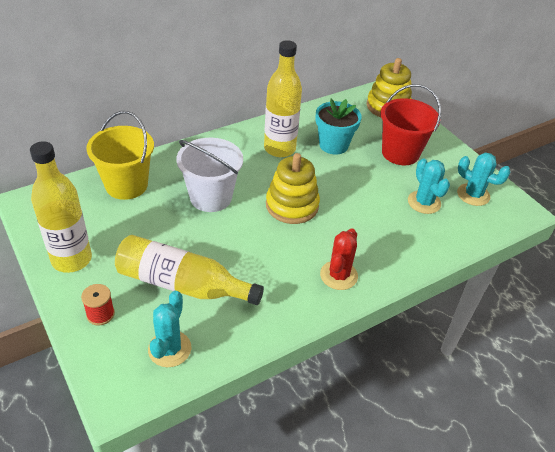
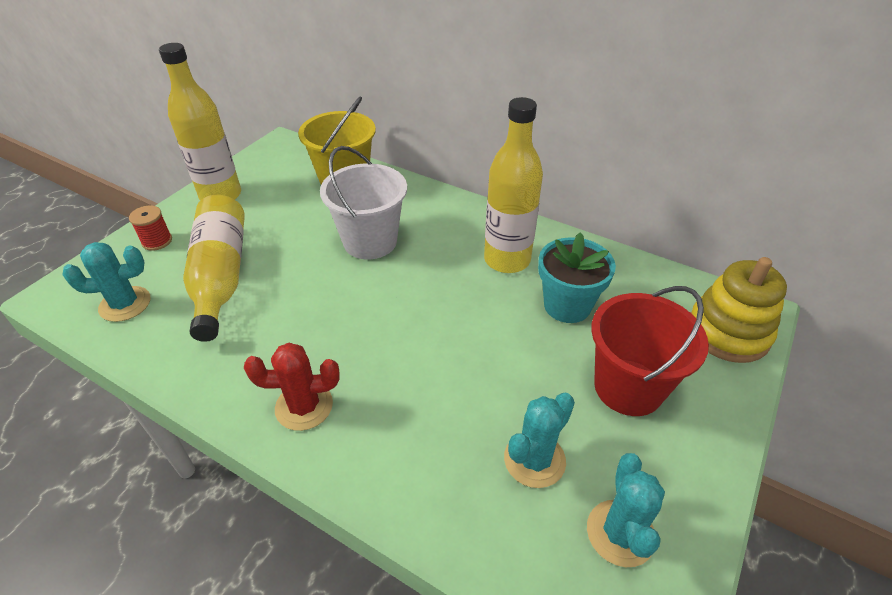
camera: 65 degrees right, 0 degrees up
(292, 205) = (407, 311): yellow stacking toy -> none

